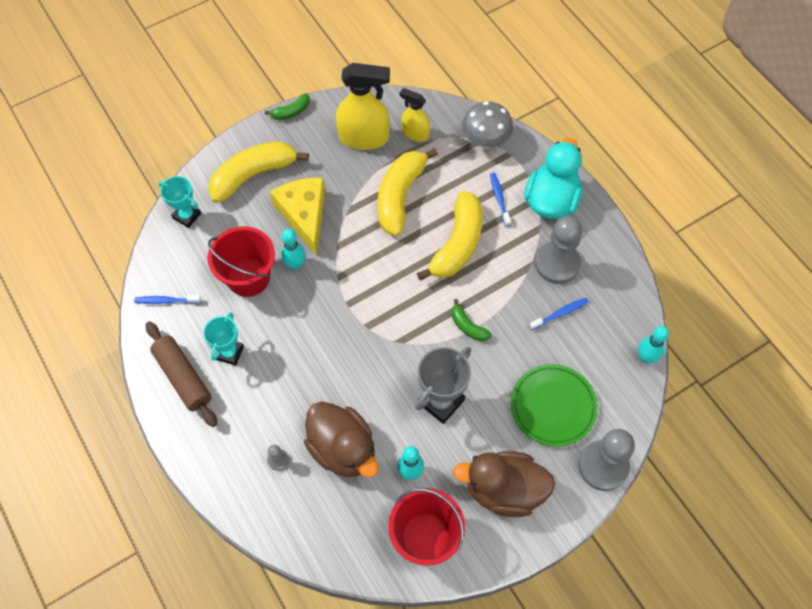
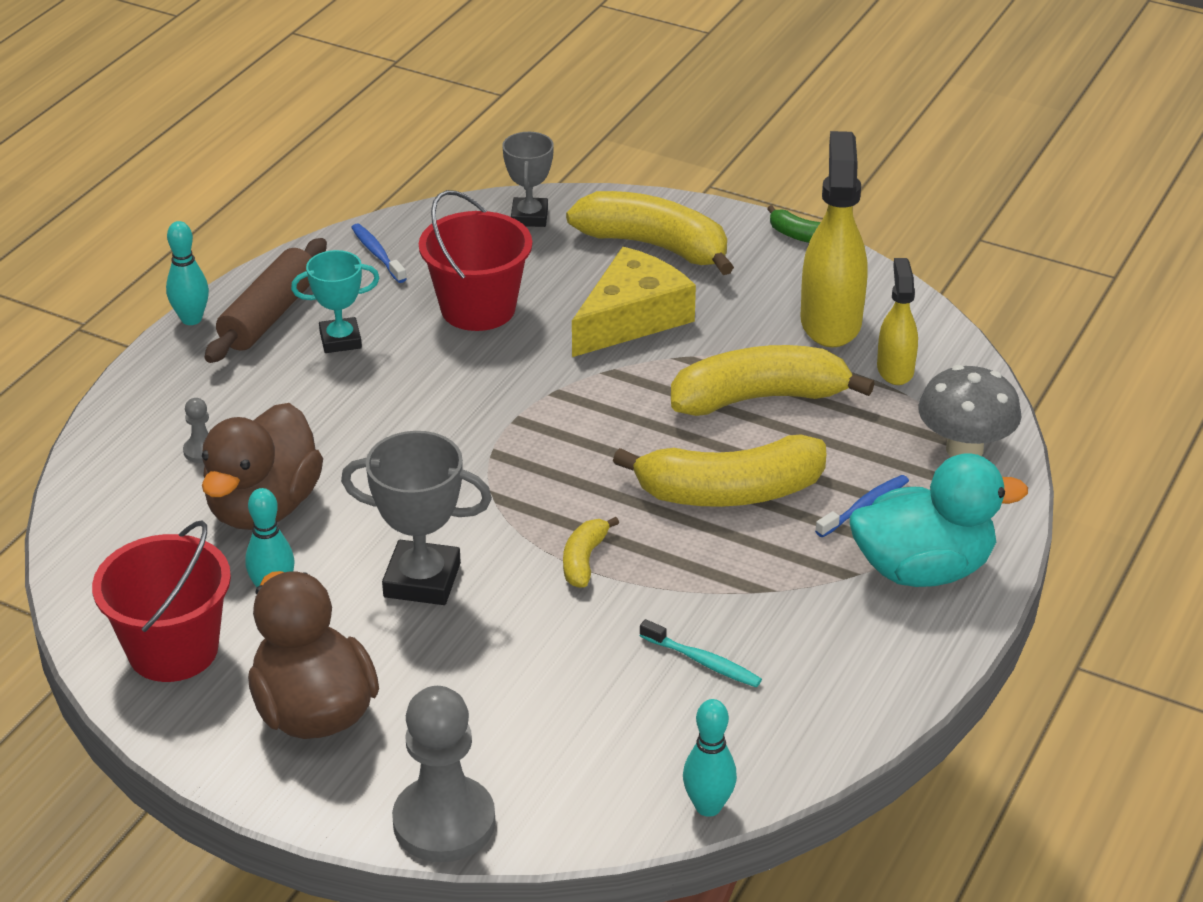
camera: 60 degrees right, 25 degrees down
(187, 216) = (529, 217): turquoise trophy -> grey trophy
(295, 264) = (538, 342): turquoise bowling pin -> turquoise bowling pin (191, 319)
(364, 138) = (830, 322): yellow spray bottle -> yellow spray bottle turned 150 degrees counterclockwise
(468, 326) = (584, 560): green banana -> yellow banana
(553, 406) = (513, 716): green plate -> none
(557, 263) = (801, 622): grey pawn -> none
(560, 313) = (703, 661): blue toothbrush -> turquoise toothbrush

